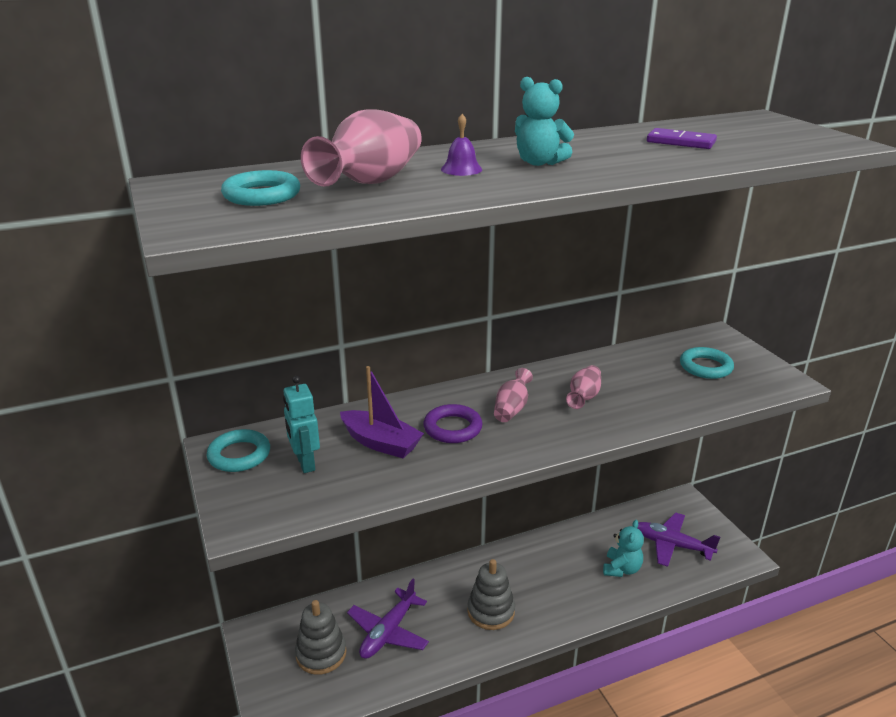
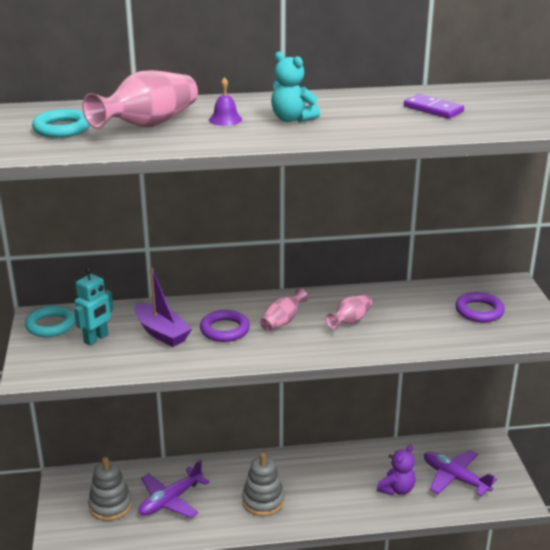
camera: 15 degrees right, 0 degrees up
(305, 463) = (96, 339): turquoise robot -> turquoise robot turned 135 degrees counterclockwise
(621, 569) = (396, 489): turquoise teddy bear -> purple teddy bear
(705, 367) = (479, 311): turquoise ring -> purple ring

